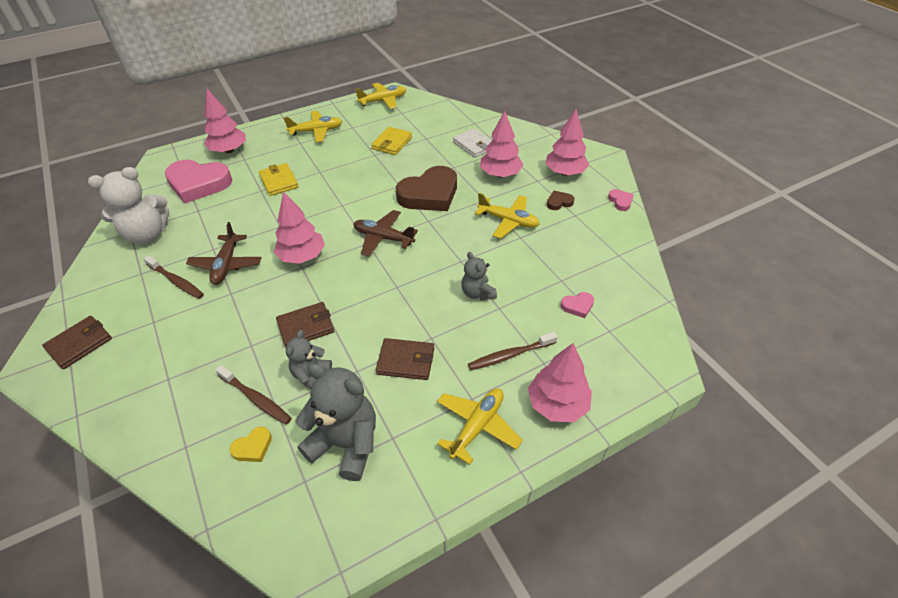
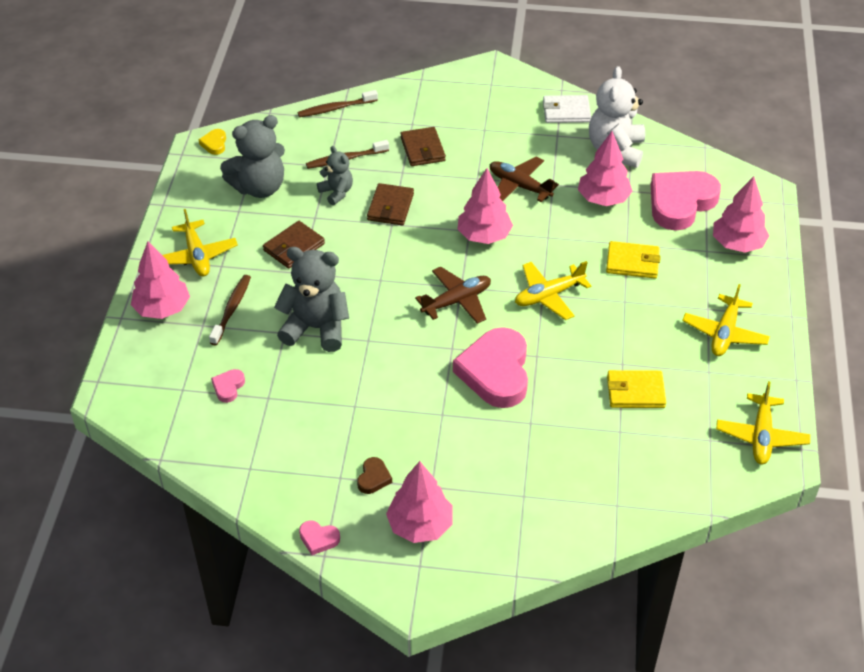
camera: 125 degrees right, 0 degrees up
(79, 344) = (495, 90): brown wallet -> brown wallet (423, 149)
(176, 281) = (525, 152): brown toothbrush -> brown toothbrush (336, 108)
(253, 447) = (305, 146): yellow heart -> yellow heart (214, 144)
(392, 143) = (635, 392): yellow wallet -> yellow wallet turned 60 degrees counterclockwise
(429, 194) = (495, 372): brown heart -> pink heart
(474, 145) = (561, 471): white wallet -> white wallet (566, 112)
(477, 293) = (316, 328): grey teddy bear -> grey teddy bear, size x1.78
(500, 174) = (475, 458): pink tree -> pink tree (603, 199)
(508, 221) = (387, 412): yellow plane -> yellow plane (548, 296)

